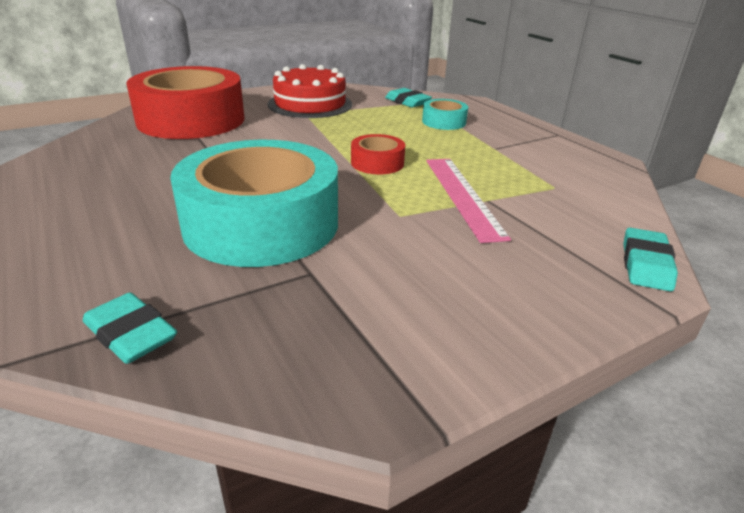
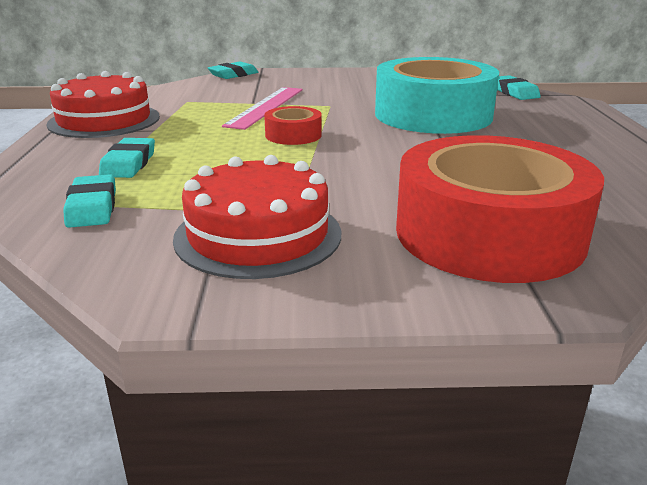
camera: 150 degrees left, 5 degrees down
(444, 122) = (129, 163): turquoise tape -> turquoise eraser
(553, 149) = (104, 120): none -> red cake

